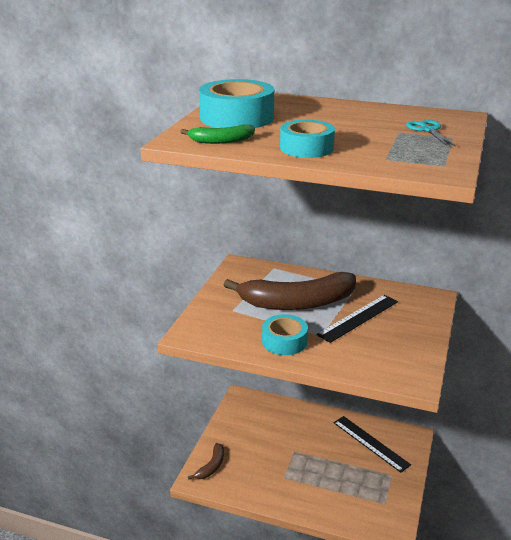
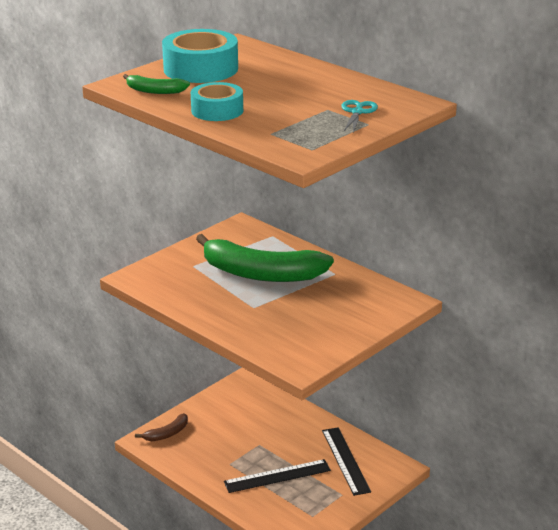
camera: 25 degrees right, 0 degrees up
(284, 341) = (213, 304): turquoise tape -> none
(297, 303) = (261, 273): brown banana -> green banana
(358, 318) = (306, 301): black ruler -> black ruler (277, 476)

